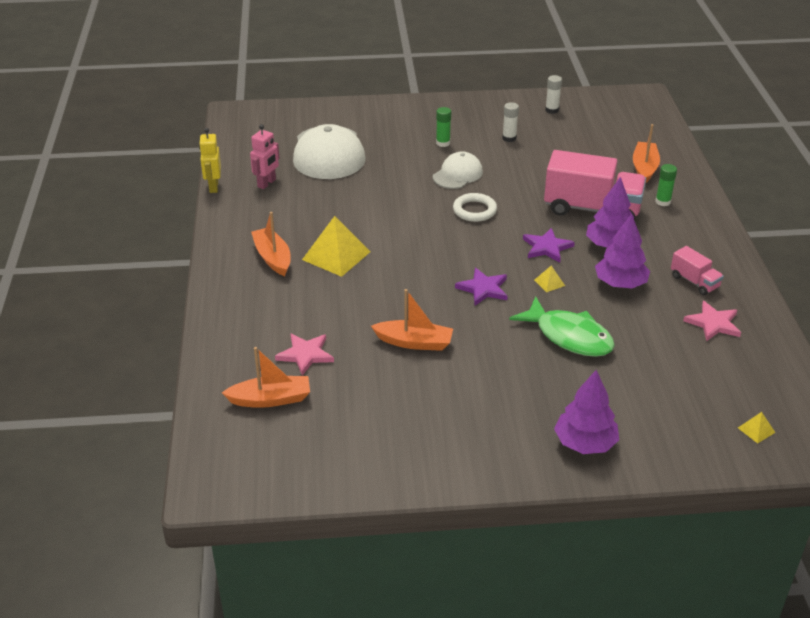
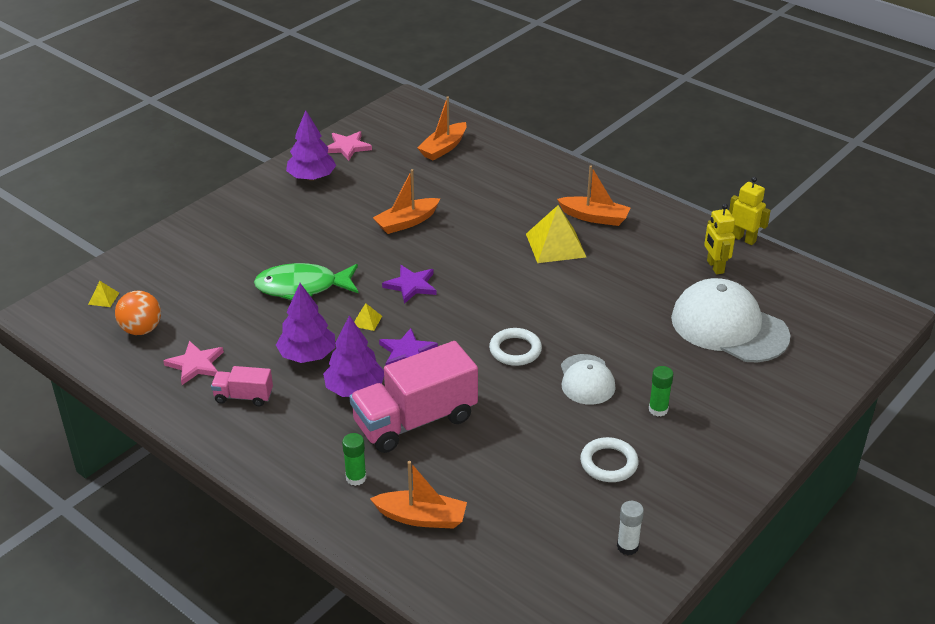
camera: 135 degrees right, 0 degrees up
(267, 183) = (715, 267): pink robot -> yellow robot
(305, 354) = (464, 178): pink star -> pink star (347, 147)
(509, 138) = (609, 463): white glue stick -> white ring
(585, 443) = (219, 228): purple tree -> purple tree (311, 177)
(644, 168) = (421, 517): orange boat -> orange boat turned 45 degrees counterclockwise
(739, 378) = (141, 330): none -> orange ball

